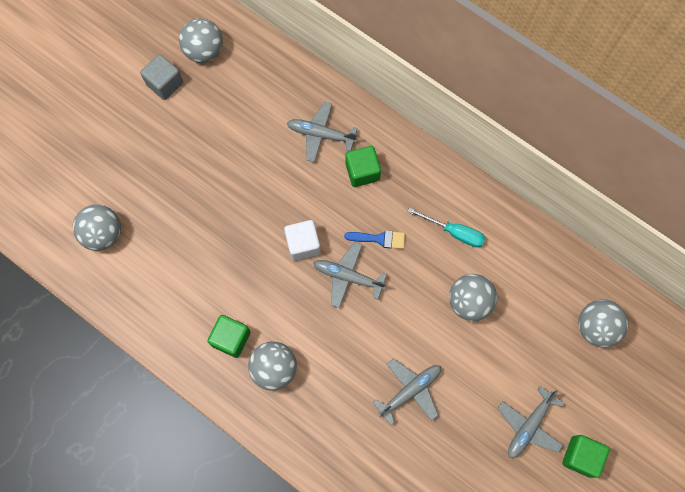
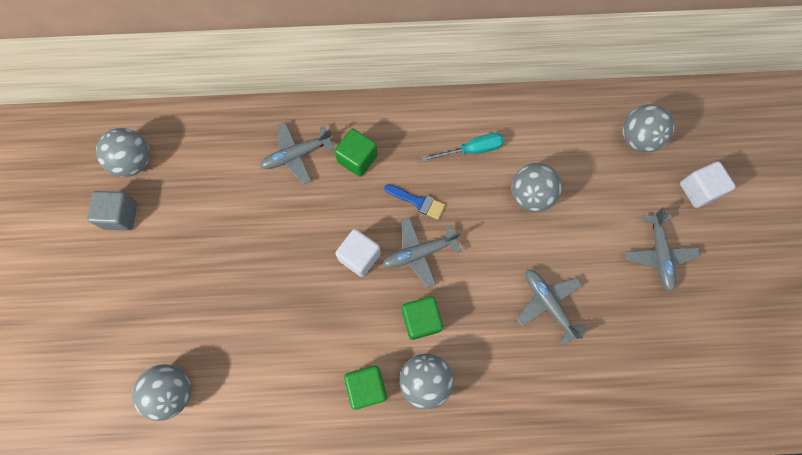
camera: 40 degrees left, 0 degrees up
(379, 239) = (418, 202): blue brush -> blue brush turned 60 degrees clockwise
(410, 391) = (548, 304): grey plane -> grey plane turned 45 degrees counterclockwise
(580, 456) = (715, 245): green cube -> green cube (421, 320)
(608, 405) = (698, 190): none -> white cube

